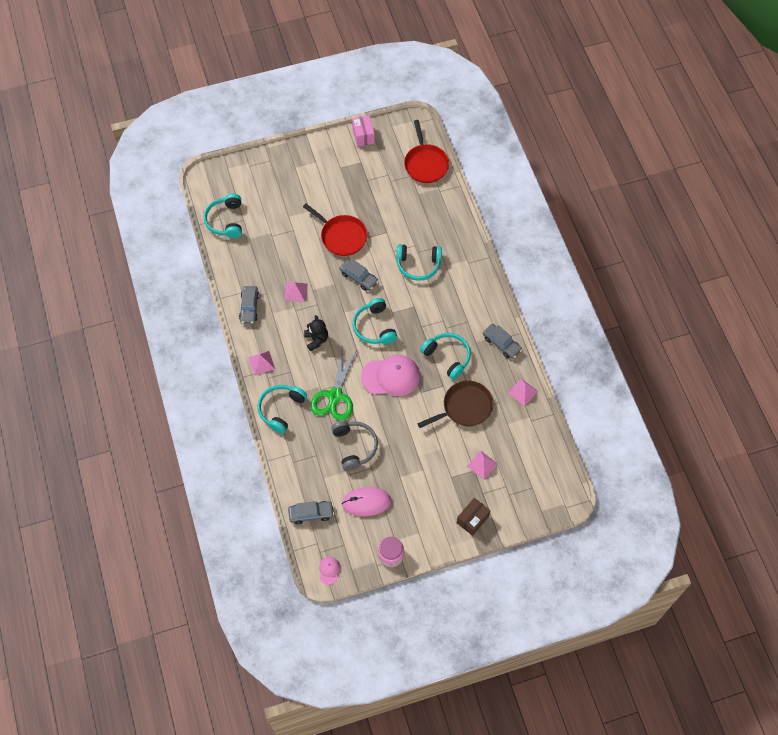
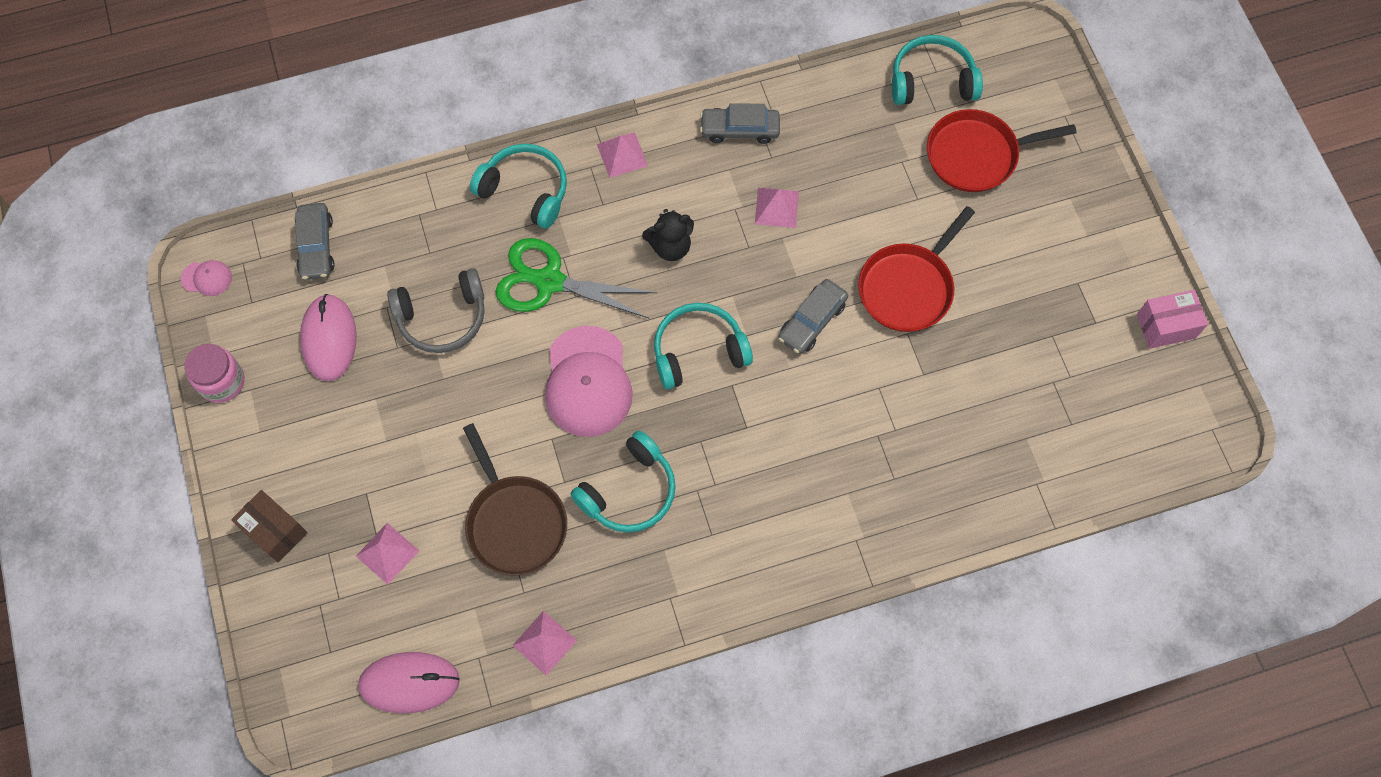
camera: 90 degrees right, 5 degrees up
(418, 265) = (846, 436): turquoise headphones -> none
(425, 164) = (1106, 454): red pan -> red pan (976, 155)
(501, 344) = (659, 603): grey car -> none
(545, 450) = (409, 683): none -> pink mouse

